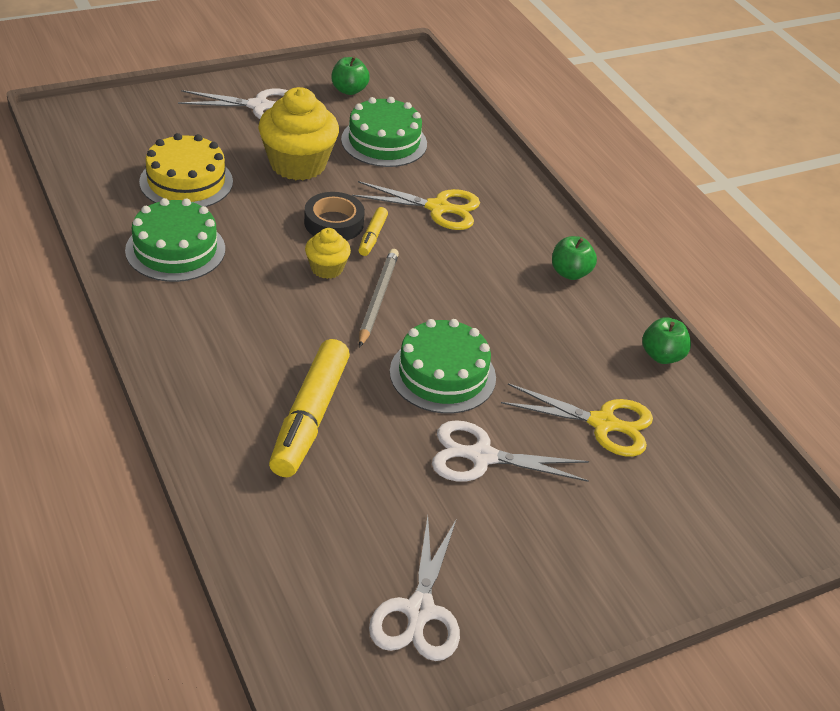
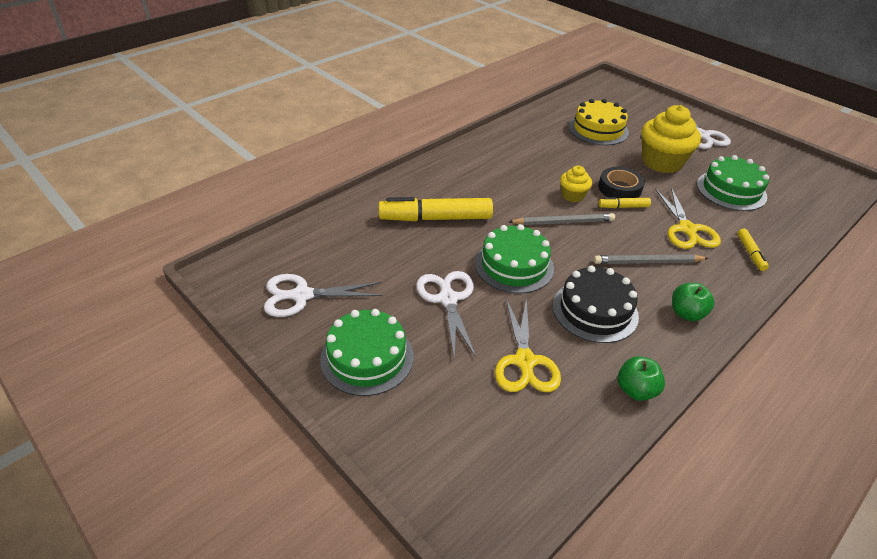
camera: 75 degrees right, 0 degrees up
(175, 249) = (536, 141): green cake -> green cake (367, 357)
(349, 90) = (768, 164): green apple -> none
(481, 263) = (648, 262): none -> grey pencil
(497, 185) = (750, 253): none -> yellow marker
(543, 337) = (595, 310): none -> black cake

